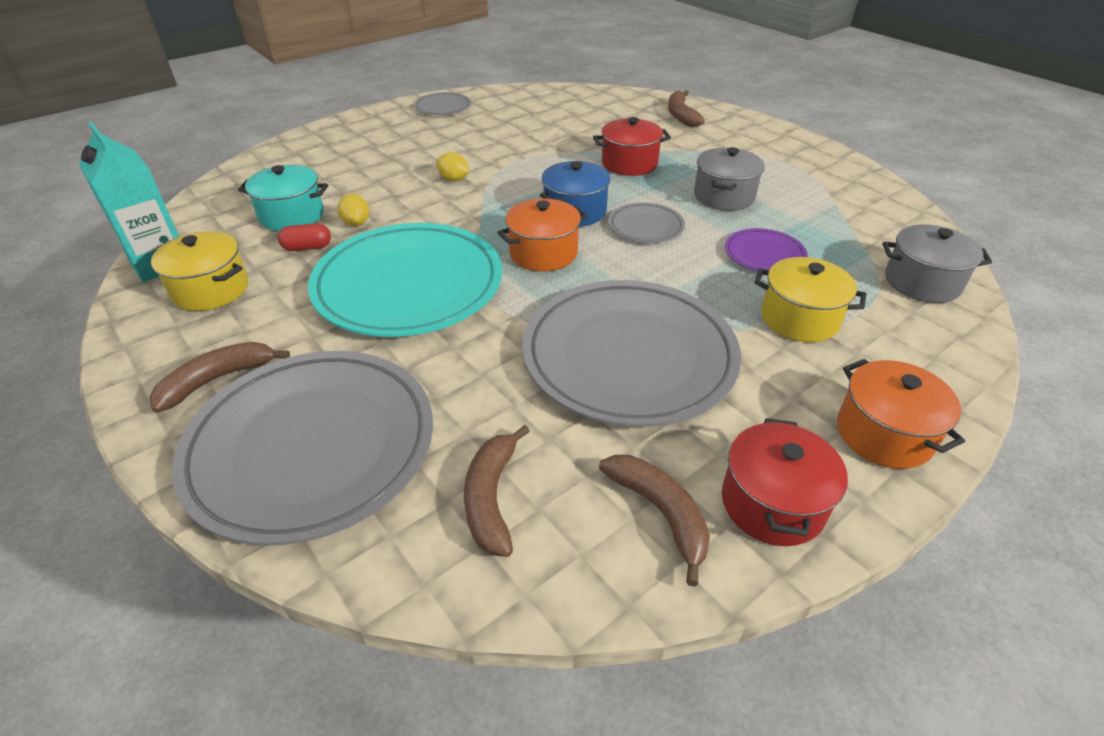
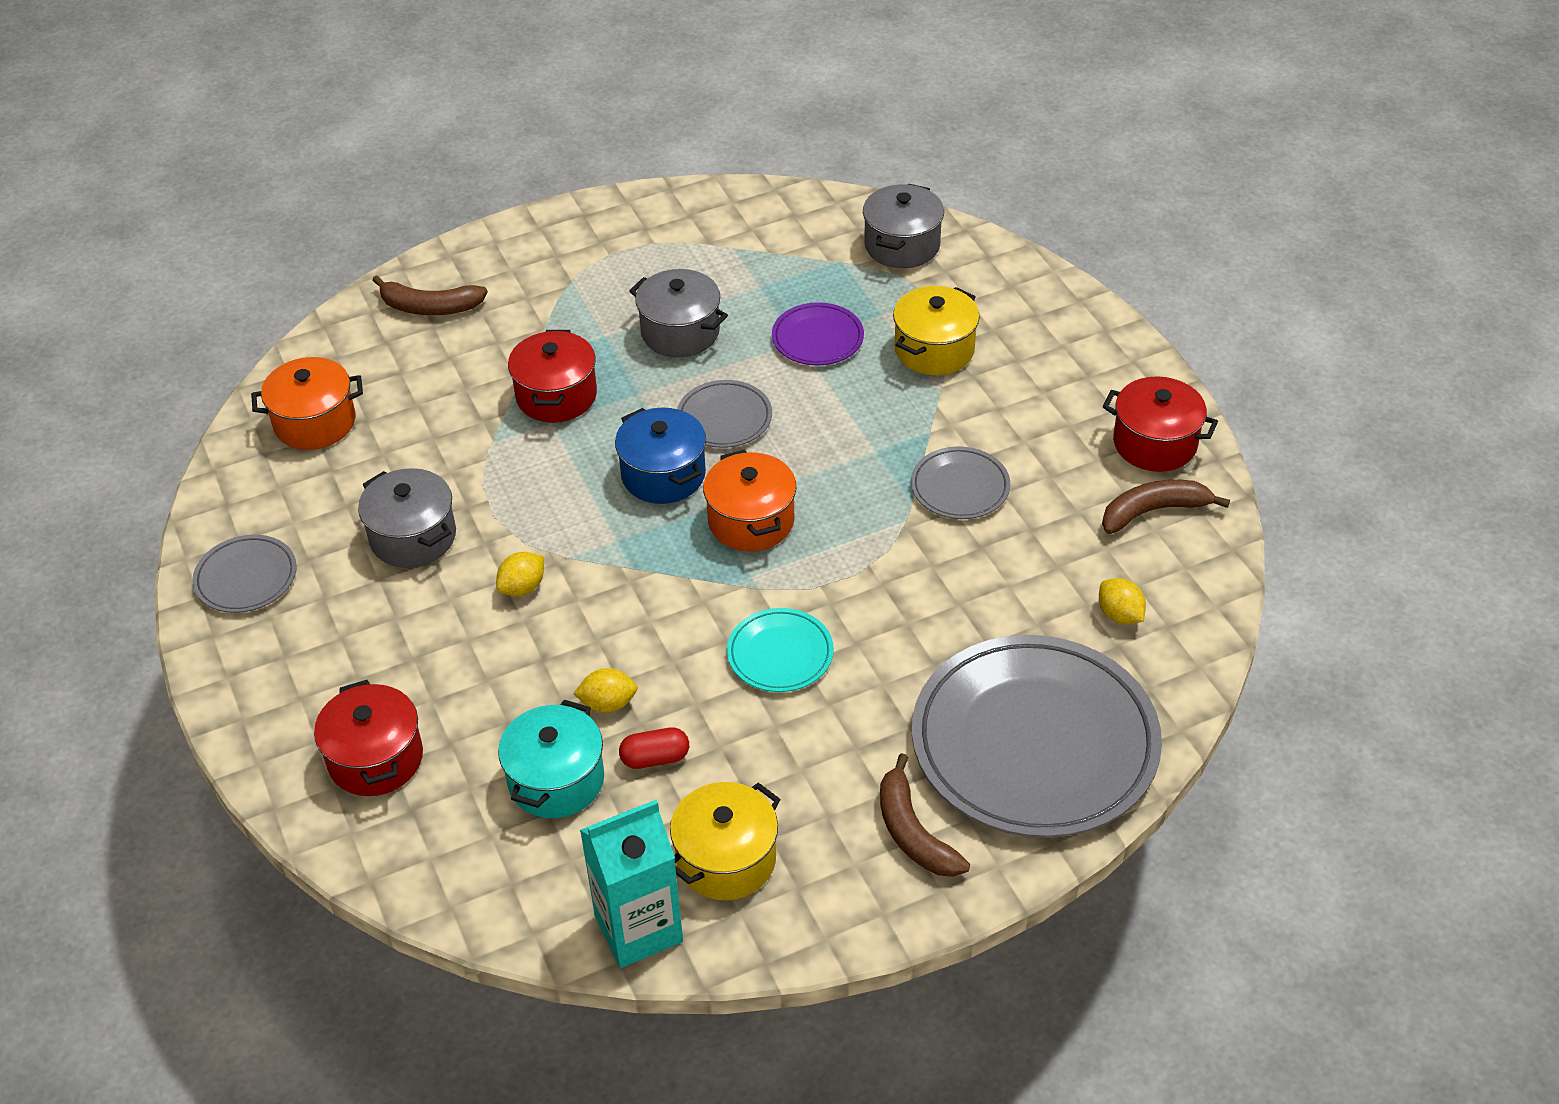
camera: 75 degrees left, 5 degrees up
(307, 248) = (655, 758): red capsule -> red capsule turned 75 degrees clockwise
(313, 160) = (375, 759): none -> red pot
(408, 285) = (780, 654): turquoise plate -> turquoise plate, size x0.45
(486, 142) = (413, 537): none -> grey pot
(491, 497) = (1119, 615): brown banana -> yellow lemon
(629, 357) = (960, 487): grey plate -> grey plate, size x0.45
(884, 434) = (1095, 353): orange pot -> orange pot (315, 422)

